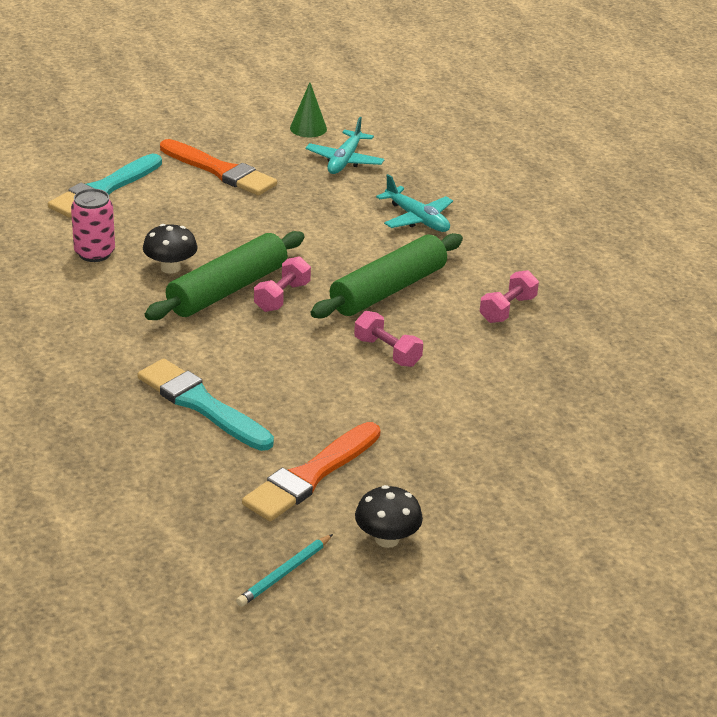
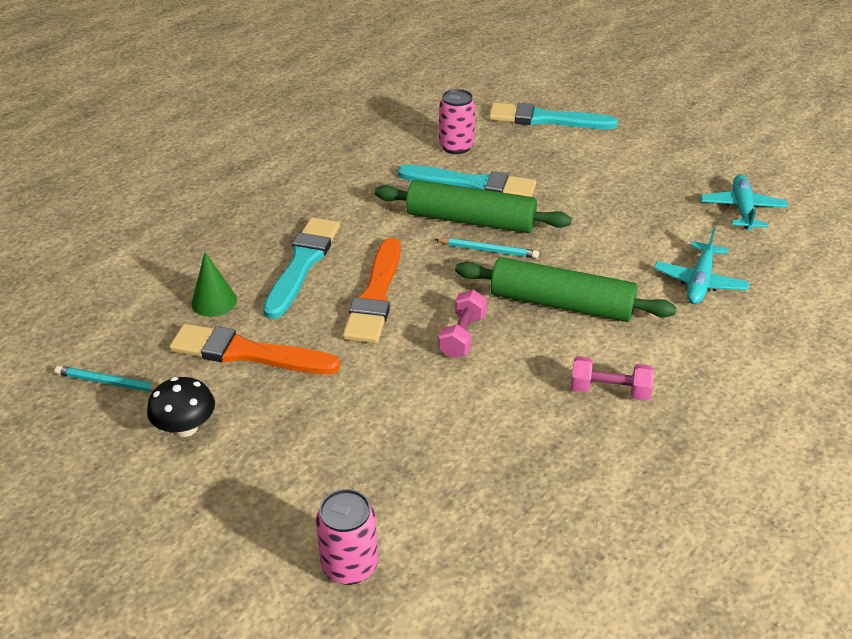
camera: 65 degrees right, 5 degrees up
(170, 268) = (472, 184): black mushroom -> turquoise brush
(220, 171) = (639, 156): orange brush -> orange brush (375, 296)
(282, 297) = (488, 250): pink dumbbell -> turquoise pencil
(308, 128) = (767, 173): green cone -> green cone (214, 301)
(344, 161) = (742, 209): turquoise plane -> turquoise plane turned 105 degrees clockwise
(604, 492) = (349, 565): none -> pink can

